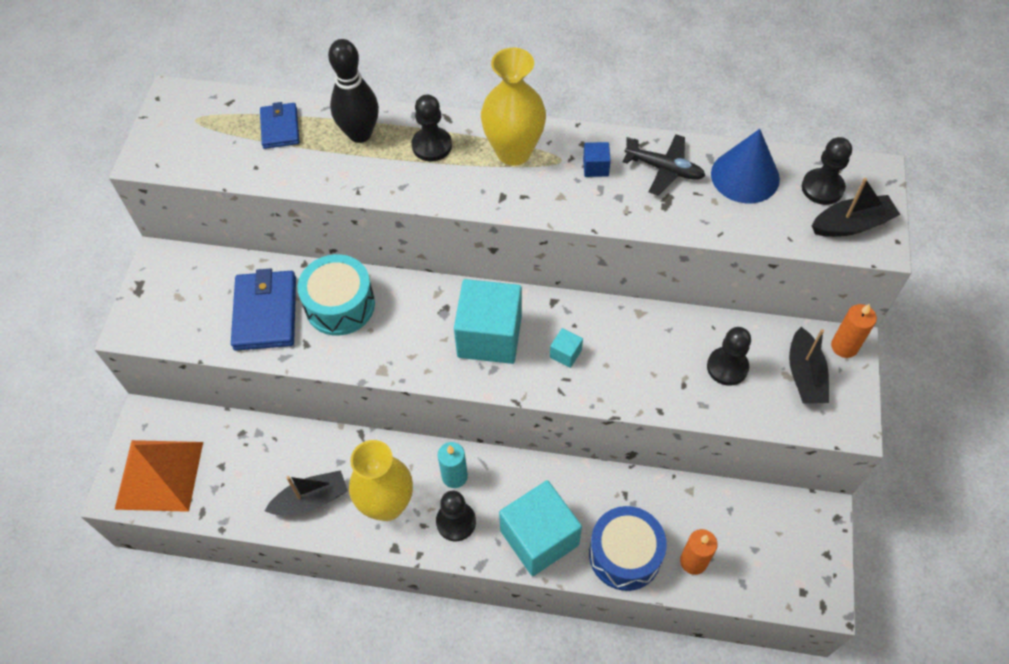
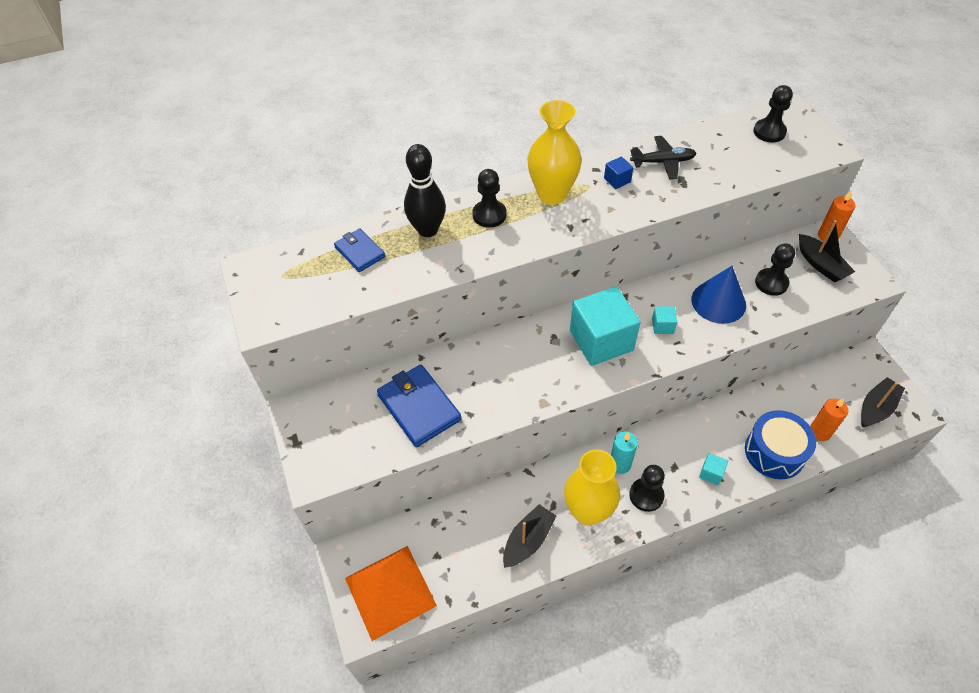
camera: 30 degrees left, 5 degrees down
(340, 305) = (473, 373): turquoise drum -> none
(539, 538) = (711, 473): turquoise cube -> turquoise cube, size x0.41
(745, 176) = (717, 145): blue cone -> blue cone (718, 302)
(851, 224) = (805, 146): black boat -> black boat (876, 408)

